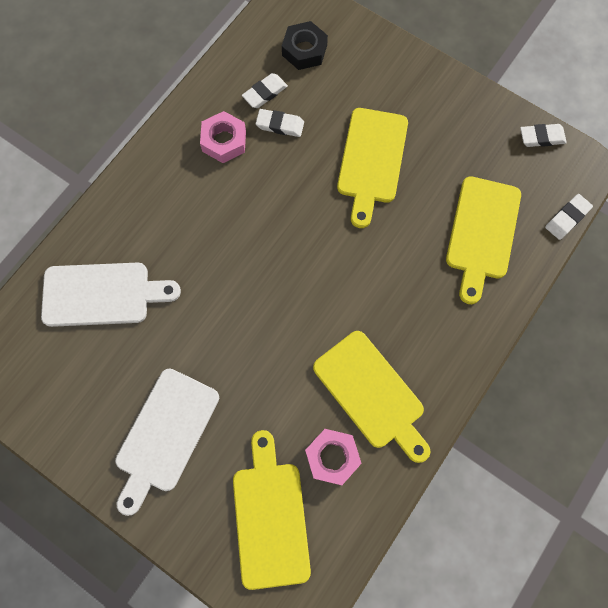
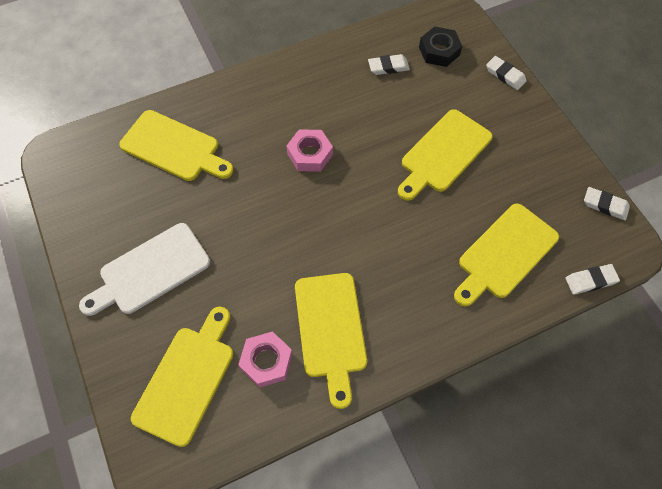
camera: 30 degrees right, 10 degrees down
(102, 294) = (174, 148): white cutting board -> yellow cutting board
(224, 141) = (335, 86): pink nut -> pink nut (310, 154)
(280, 125) = (385, 94): white eraser -> white eraser (505, 75)

